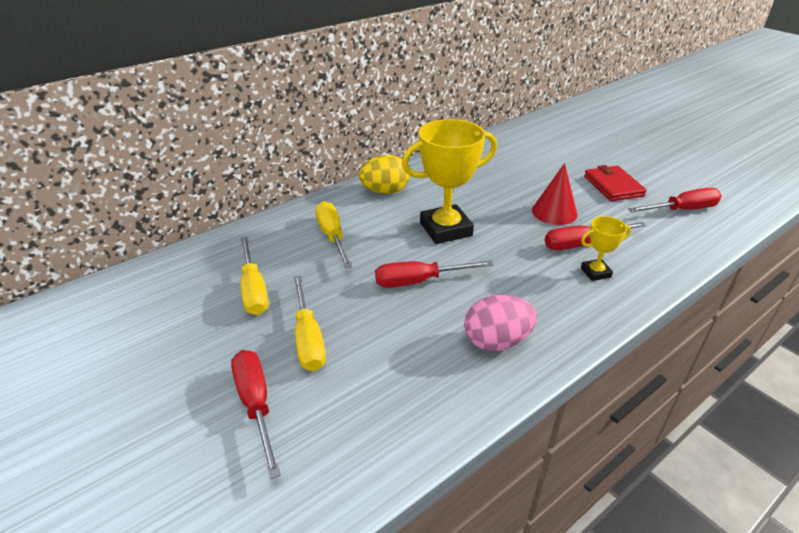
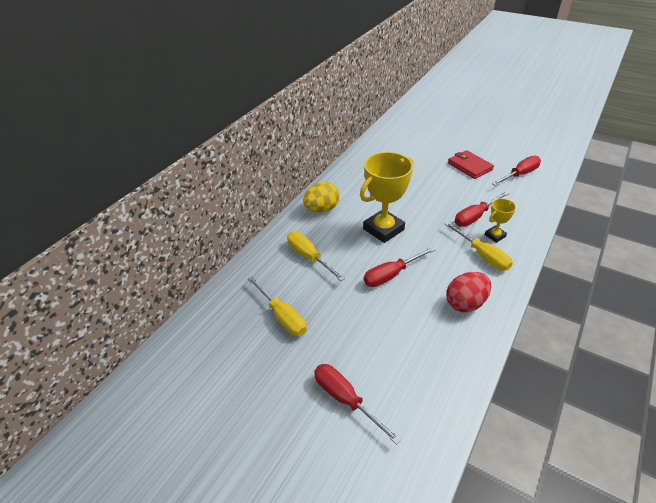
camera: 20 degrees left, 5 degrees up
(308, 338) = (347, 341): yellow screwdriver -> yellow screwdriver (482, 255)
(496, 341) = (465, 303): pink egg -> red egg
(554, 212) = (445, 196): red cone -> none

